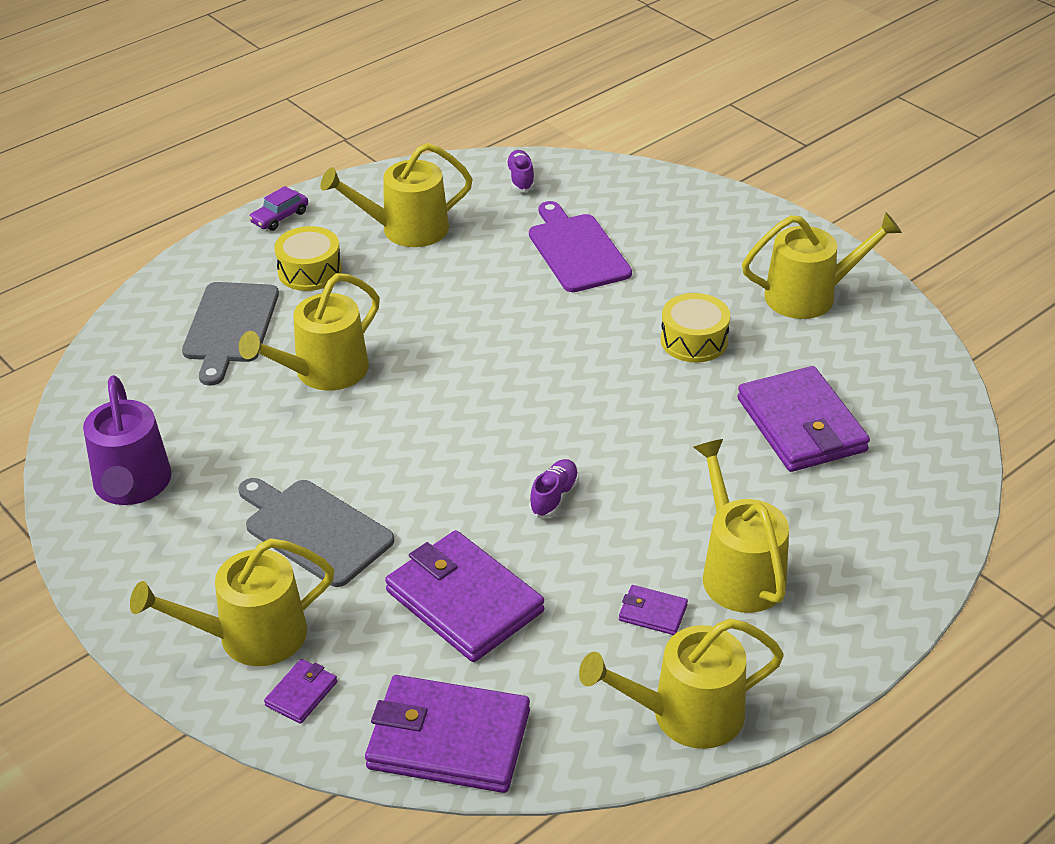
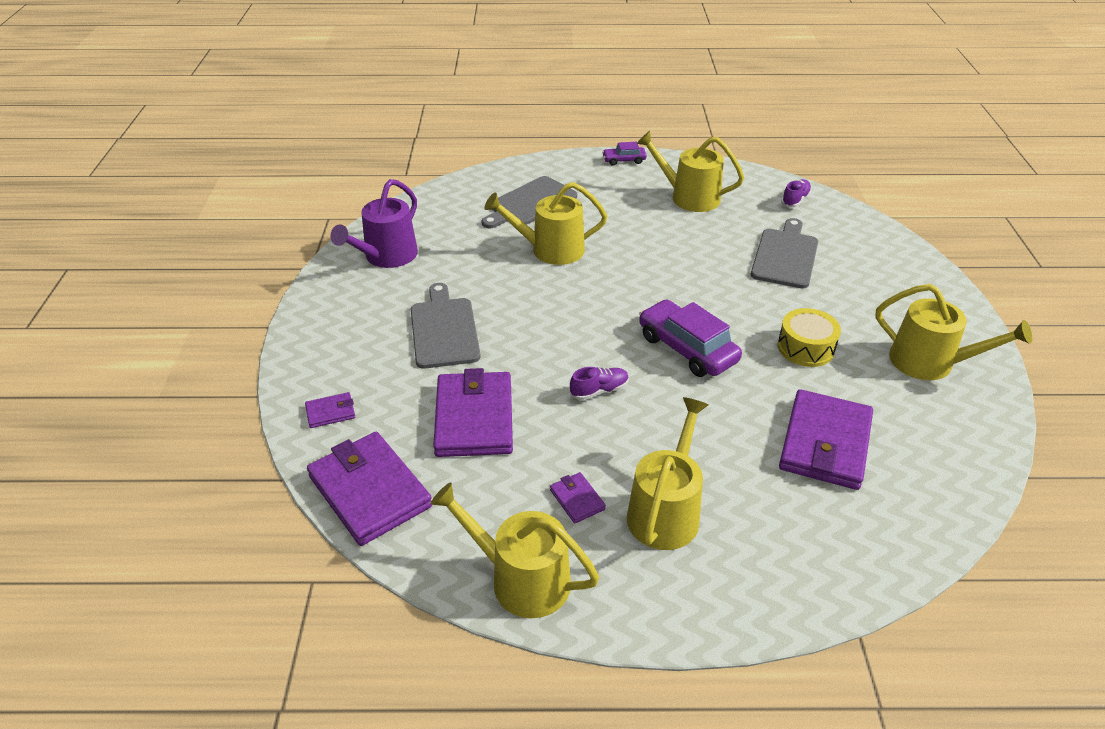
camera: 40 degrees right, 0 degrees up
(251, 636) = (345, 366): yellow watering can -> none
(310, 271) = (607, 194): yellow drum -> none
(577, 250) = (785, 256): purple cutting board -> grey cutting board
(589, 404) = (687, 348): none -> purple car

